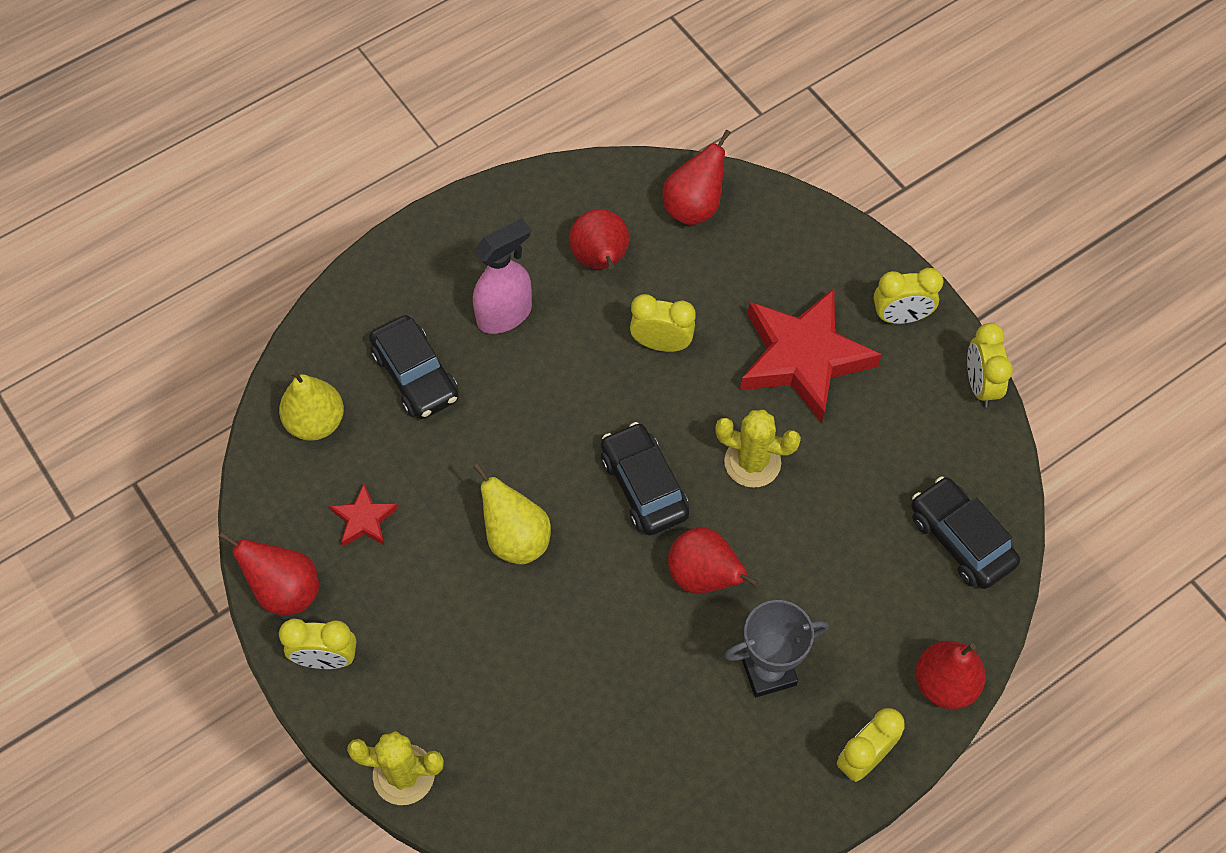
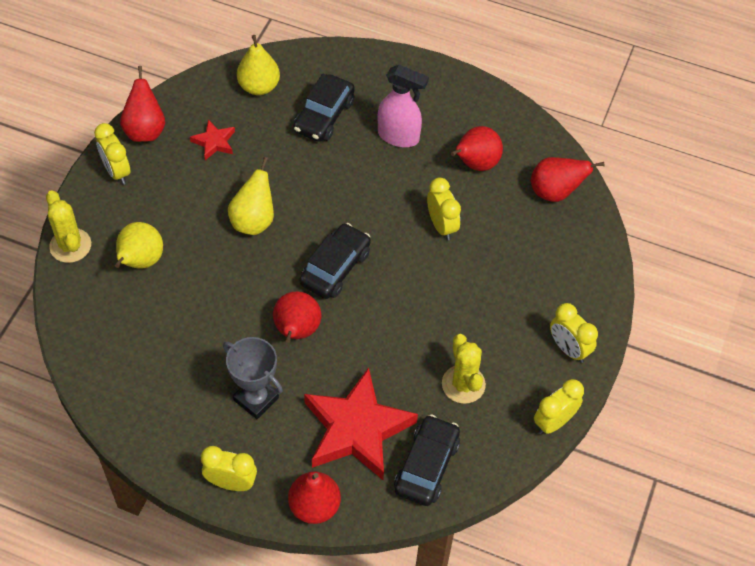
camera: 55 degrees right, 5 degrees down
(486, 701) = (140, 261): none -> yellow pear
(752, 462) = (395, 317): yellow cactus -> yellow cactus (463, 384)
(803, 358) = (492, 308): red star -> red star (357, 429)

